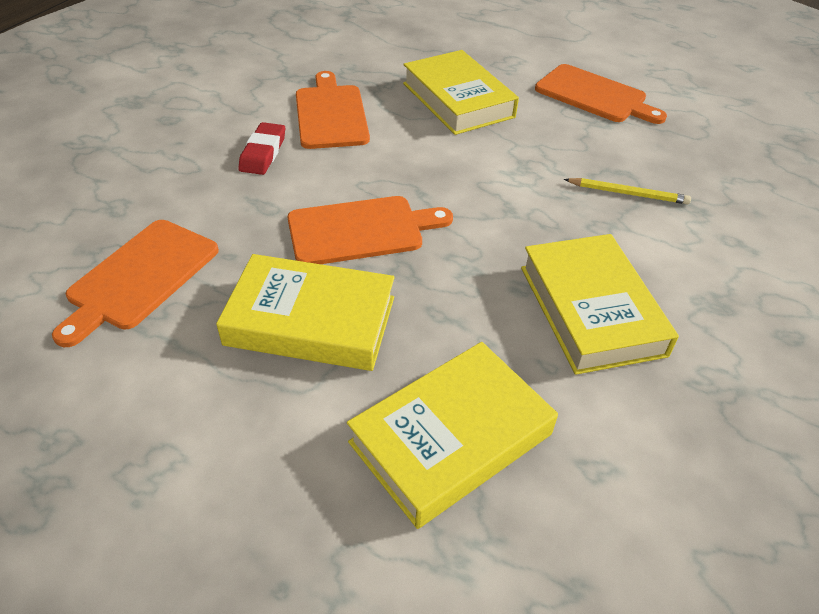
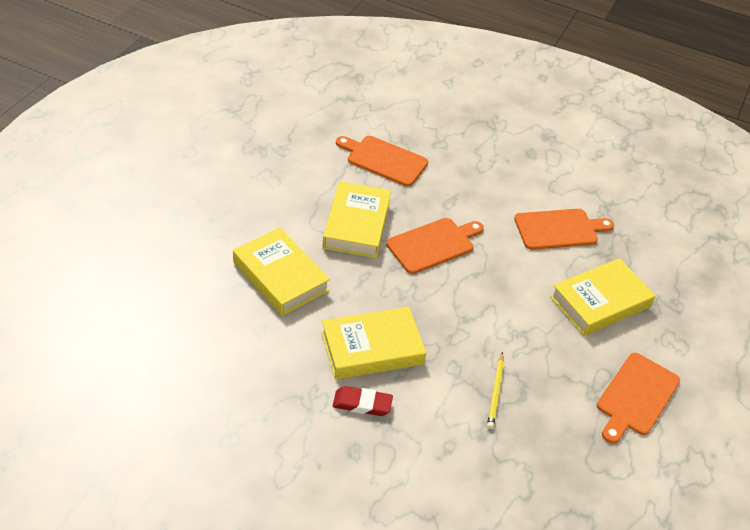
camera: 85 degrees right, 0 degrees up
(263, 153) = (504, 198): red eraser -> red eraser (362, 404)
(361, 230) = (433, 244): orange cutting board -> orange cutting board turned 105 degrees counterclockwise

